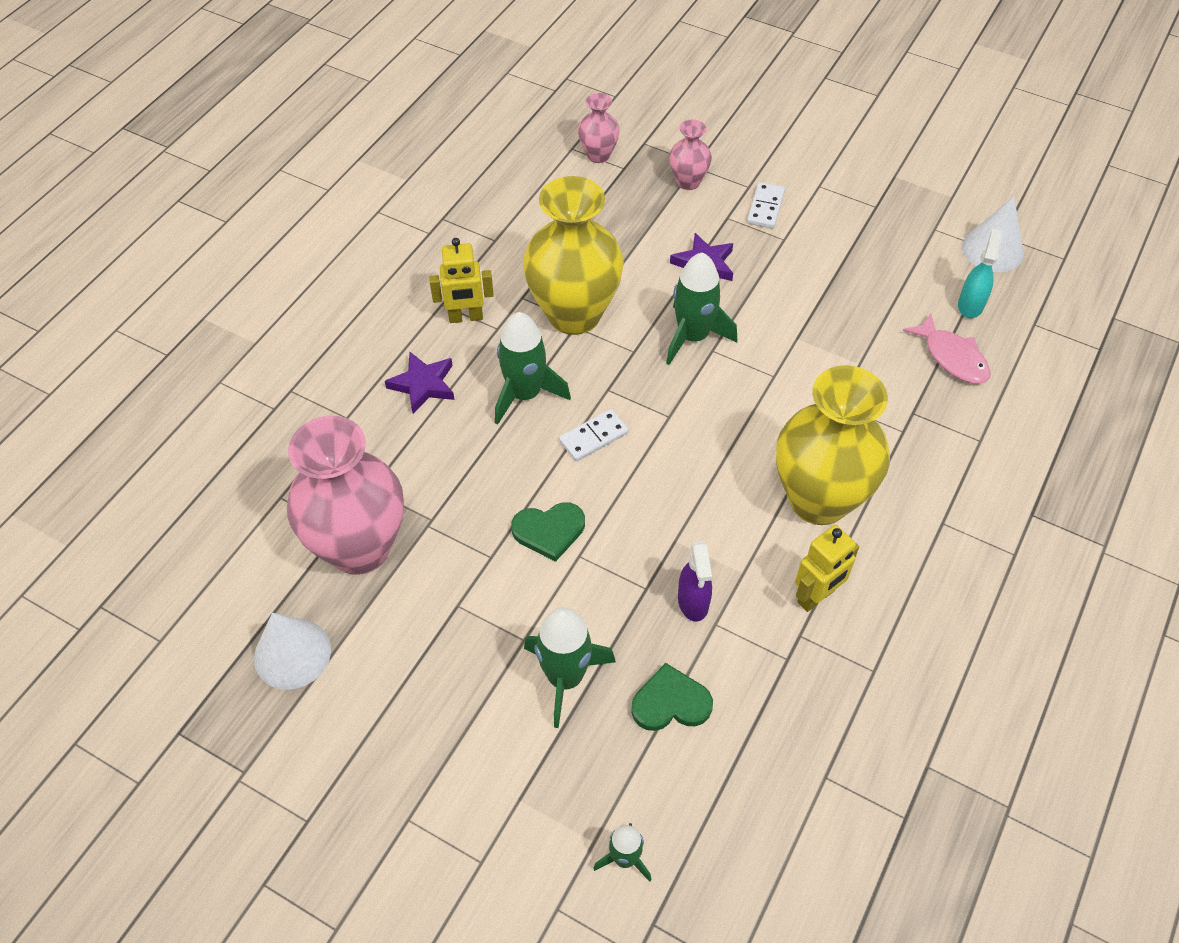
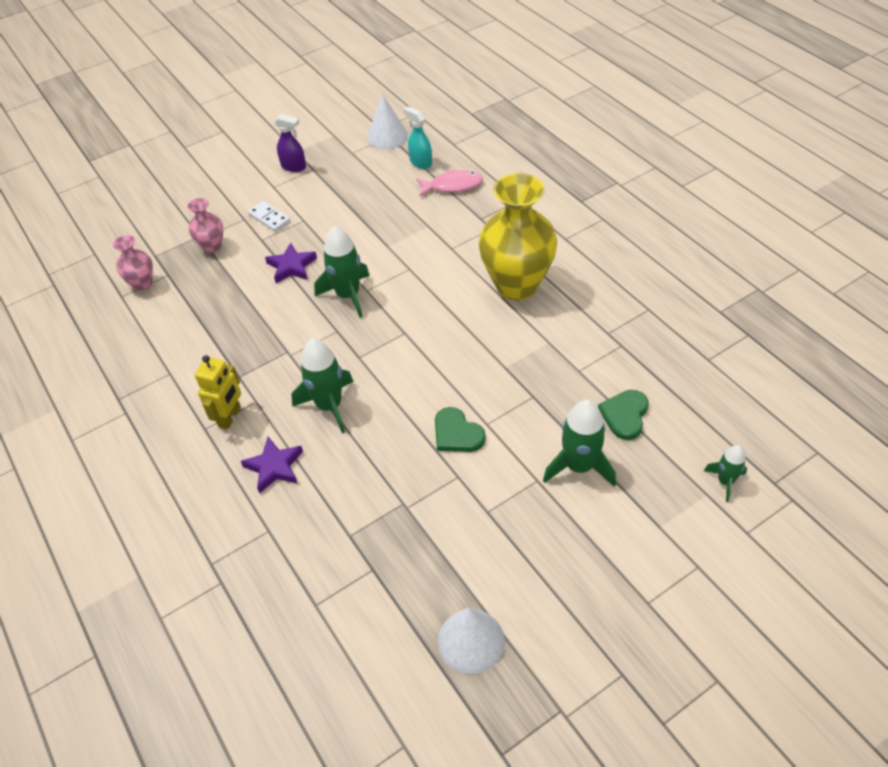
camera: 60 degrees left, 5 degrees down
(360, 548) = (400, 560): pink vase -> none
(549, 531) = (457, 433): green heart -> green heart turned 120 degrees clockwise
(574, 314) = (279, 351): yellow vase -> none
(593, 437) = (394, 379): white domino -> none
(693, 602) = (557, 375): purple spray bottle -> purple spray bottle (294, 167)
(816, 596) = (585, 314): yellow robot -> none

